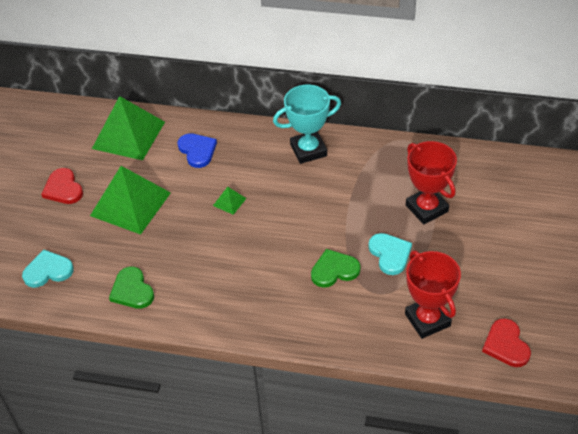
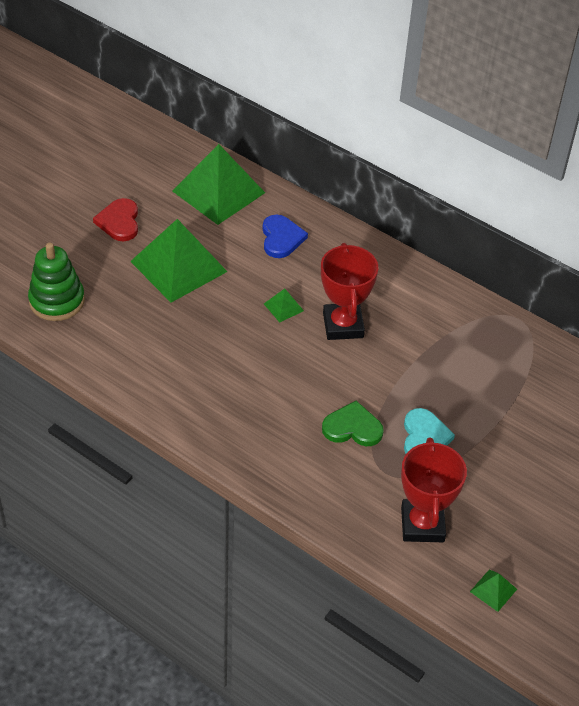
camera: 20 degrees right, 0 degrees up
(48, 271) = (57, 301): turquoise heart -> green stacking toy
(132, 290) = (129, 357): green heart -> none
(308, 150) = (403, 286): turquoise trophy -> none
(426, 208) = (497, 405): red trophy -> red trophy (343, 325)
(506, 345) = (493, 590): red heart -> green pyramid

